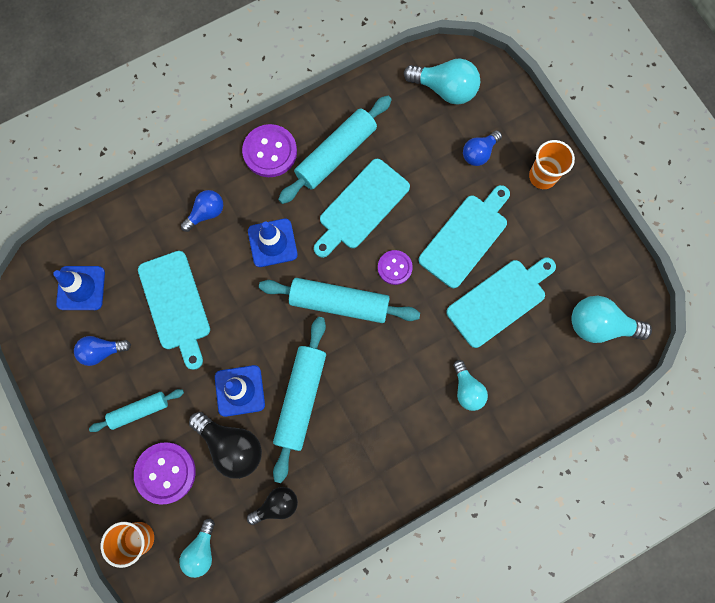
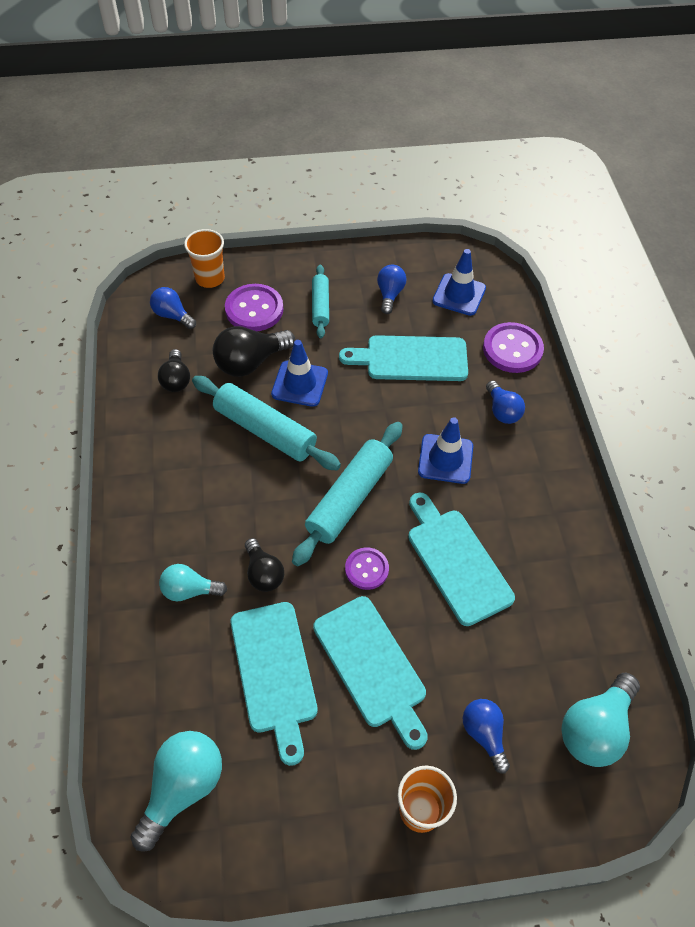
camera: 110 degrees right, 20 degrees down
(201, 550) = (172, 315): turquoise light bulb -> blue light bulb
(270, 152) = (559, 491): purple button -> purple button (512, 349)
(336, 154) = (535, 558): turquoise rolling pin -> none
(430, 341) = (263, 573): none -> black light bulb

